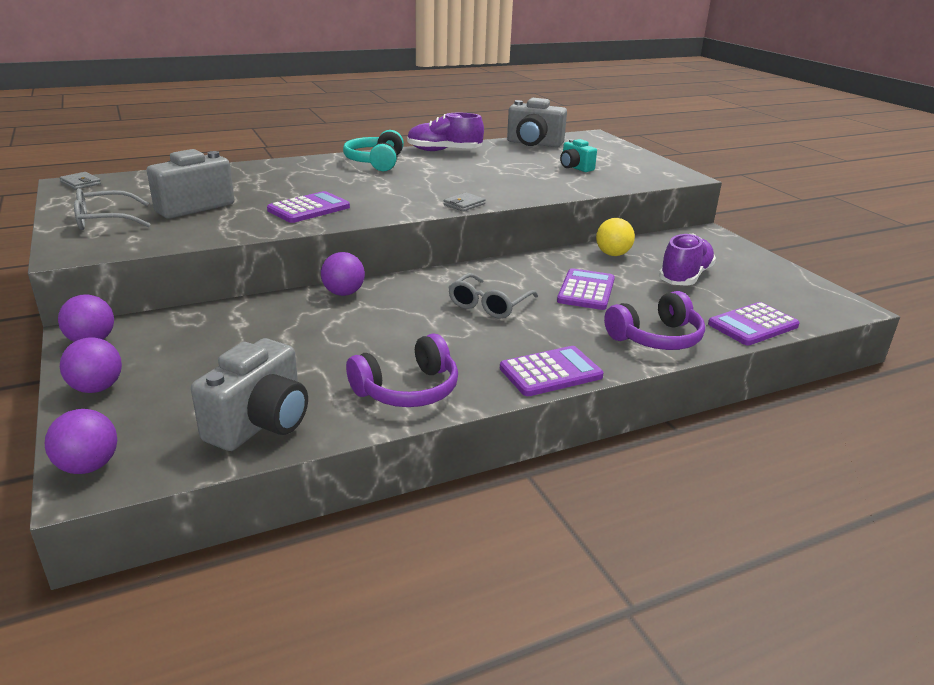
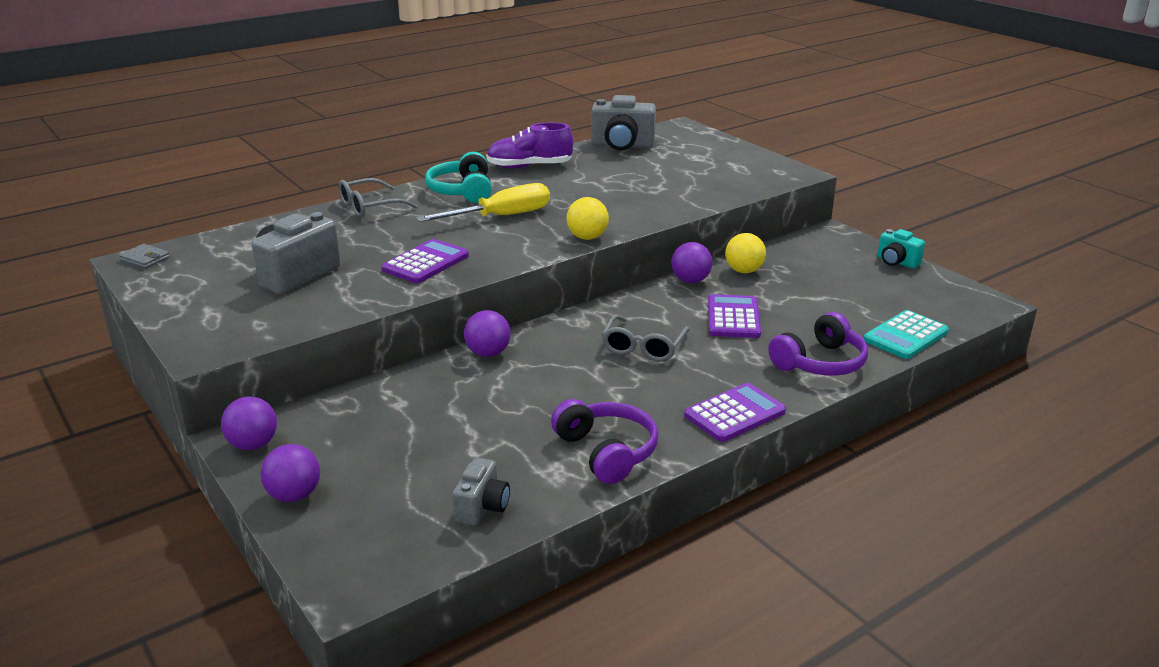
camera: 10 degrees left, 0 degrees up
(88, 466) = (340, 575): purple ball -> purple ball (690, 280)
(105, 220) = (211, 305): grey glasses -> grey glasses (370, 206)
(260, 423) = (482, 507): grey camera -> grey camera, size x0.58
(397, 182) = (501, 216): none -> yellow screwdriver
(408, 390) = (607, 452): purple headphones -> purple headphones turned 75 degrees counterclockwise
(464, 204) = (587, 237): grey wallet -> yellow ball
(575, 168) = (680, 174): turquoise camera -> turquoise camera (896, 262)
(685, 277) = (824, 289): purple shoe -> none
(753, 325) = (905, 336): purple calculator -> turquoise calculator

